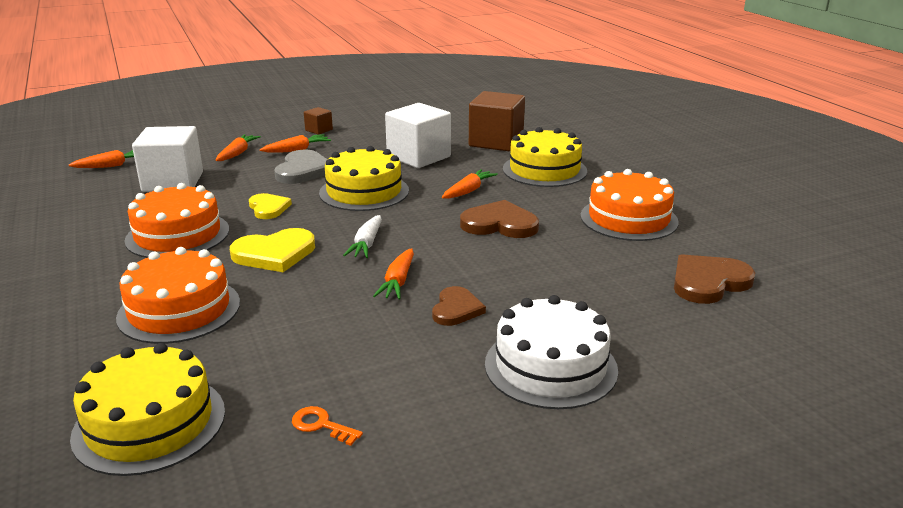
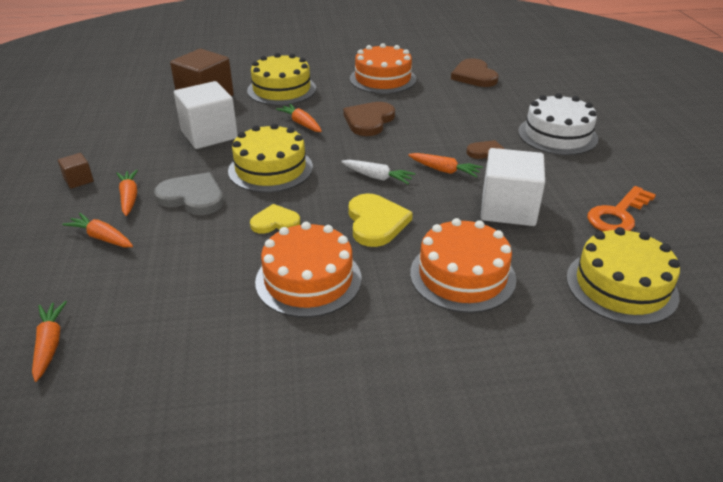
camera: 75 degrees left, 10 degrees up
(173, 182) = (155, 286): white cube -> white cube (508, 209)
(321, 425) = (618, 215): orange key -> orange key, size x1.90

